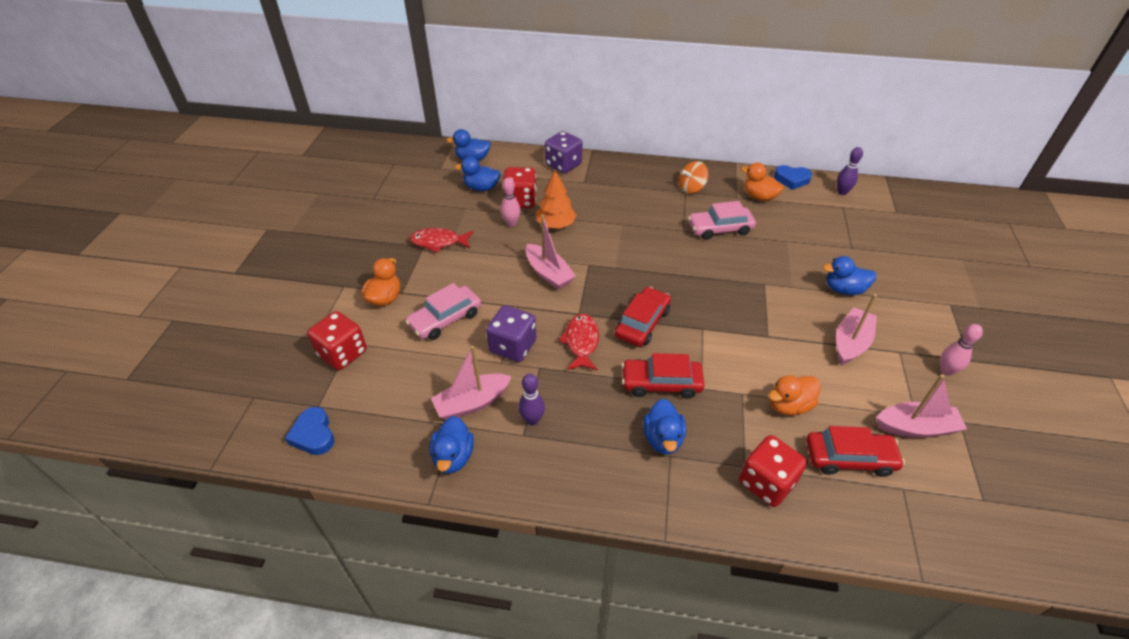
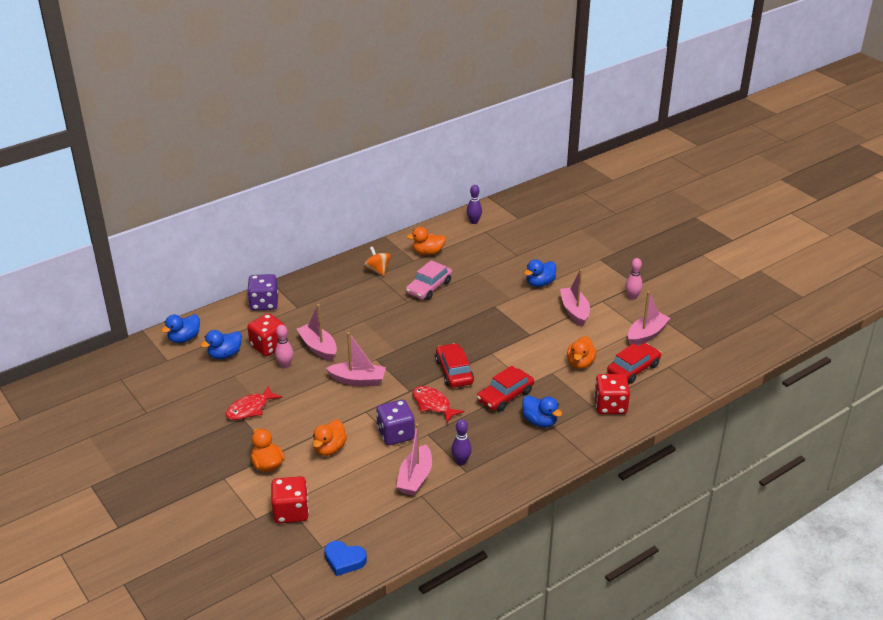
camera: 45 degrees left, 10 degrees down
(445, 319) = (329, 448): pink car -> orange duck
(453, 457) = (443, 509): blue duck -> none
(555, 225) = (318, 347): orange tree -> pink boat
(691, 188) = (377, 270): orange spinning top -> orange spinning top turned 135 degrees clockwise
(791, 179) = (434, 229): blue heart -> none

